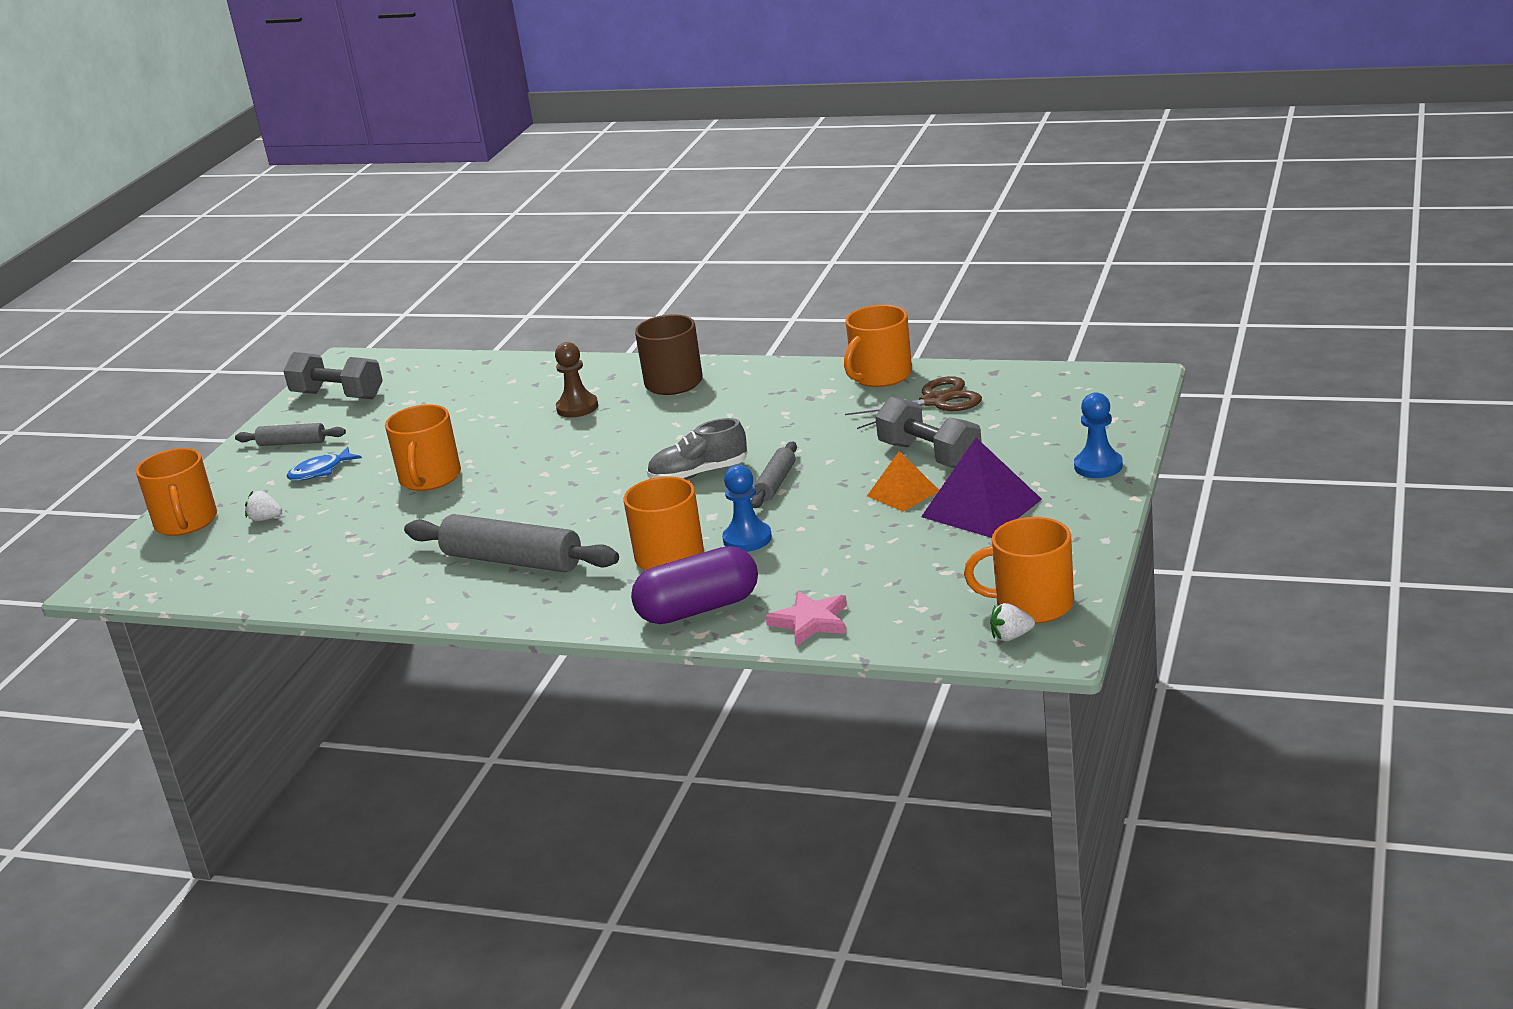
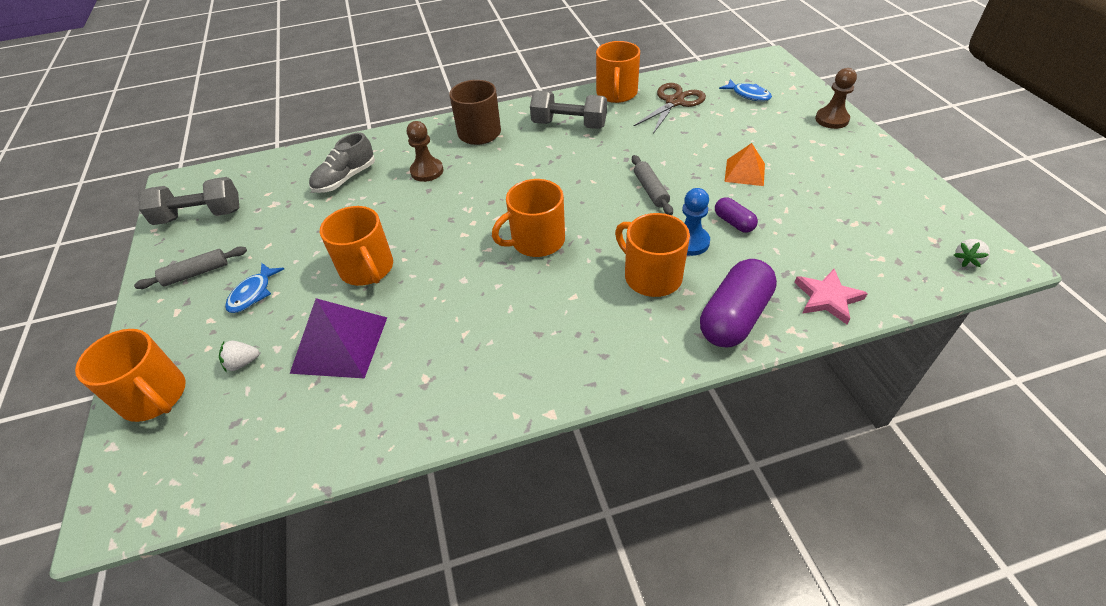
camera: 35 degrees left, 20 degrees up
(513, 560) = (530, 325): grey rolling pin -> none
(699, 474) = (586, 199): grey shoe -> grey shoe (345, 179)
(817, 535) = (734, 222): none -> purple capsule
(930, 456) = (724, 140): grey dumbbell -> grey dumbbell (569, 125)
(981, 508) = (807, 168): purple pyramid -> purple pyramid (340, 344)
(1032, 605) = (942, 231): orange mug -> orange mug (536, 241)
(1038, 414) = (748, 95): none -> blue fish
(1098, 466) = (831, 119): blue pawn -> brown pawn

